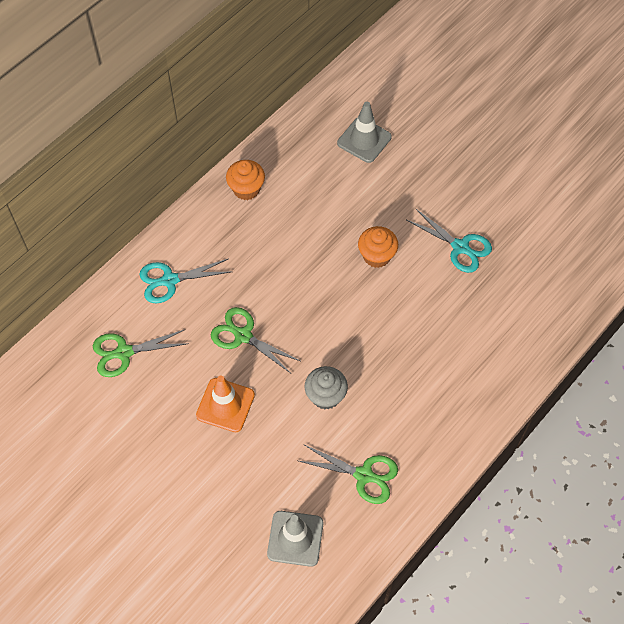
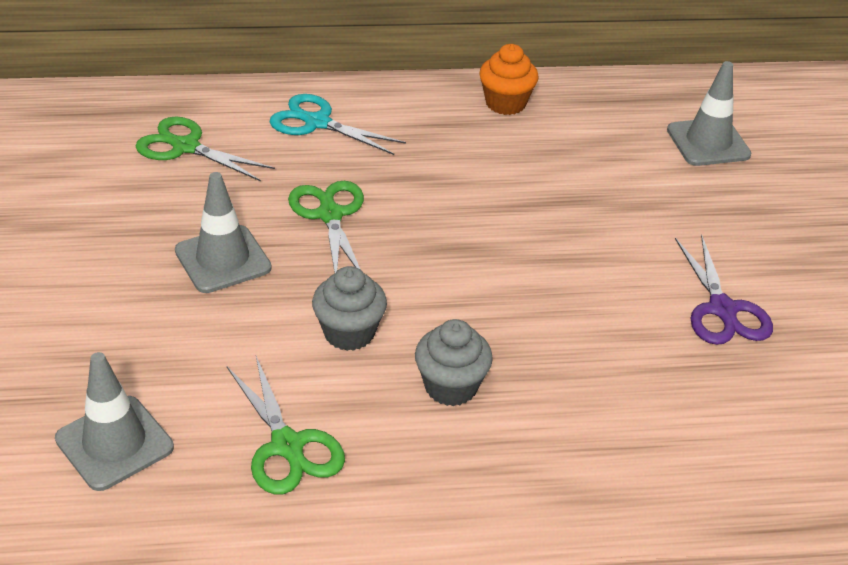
camera: 40 degrees right, 20 degrees down
(225, 405) = (223, 259): orange traffic cone -> grey traffic cone
(376, 256) = (592, 248): orange cupcake -> none
(395, 387) = (451, 386): none -> grey cupcake
(460, 247) = (722, 309): turquoise scissors -> purple scissors

